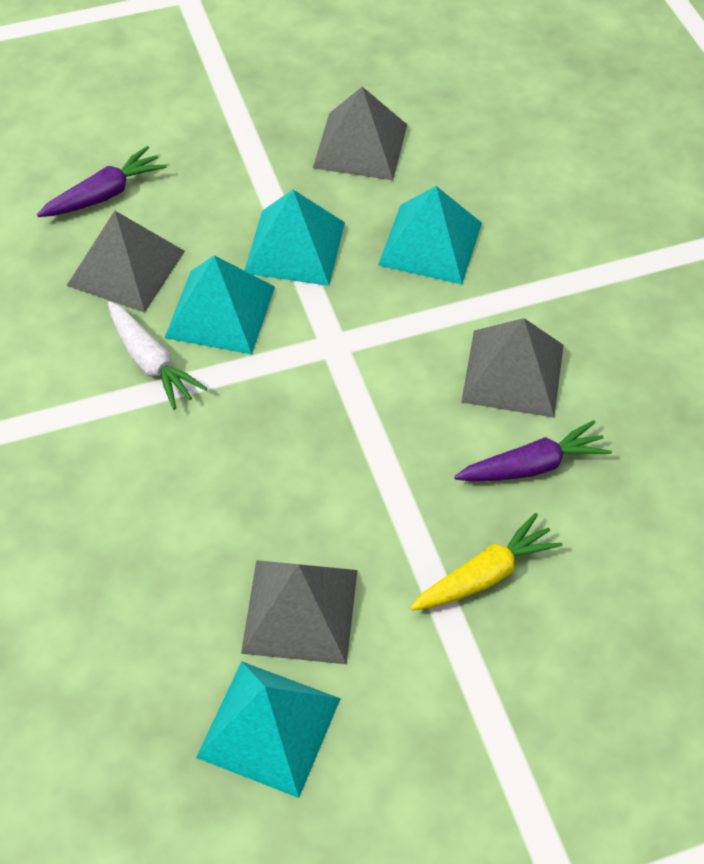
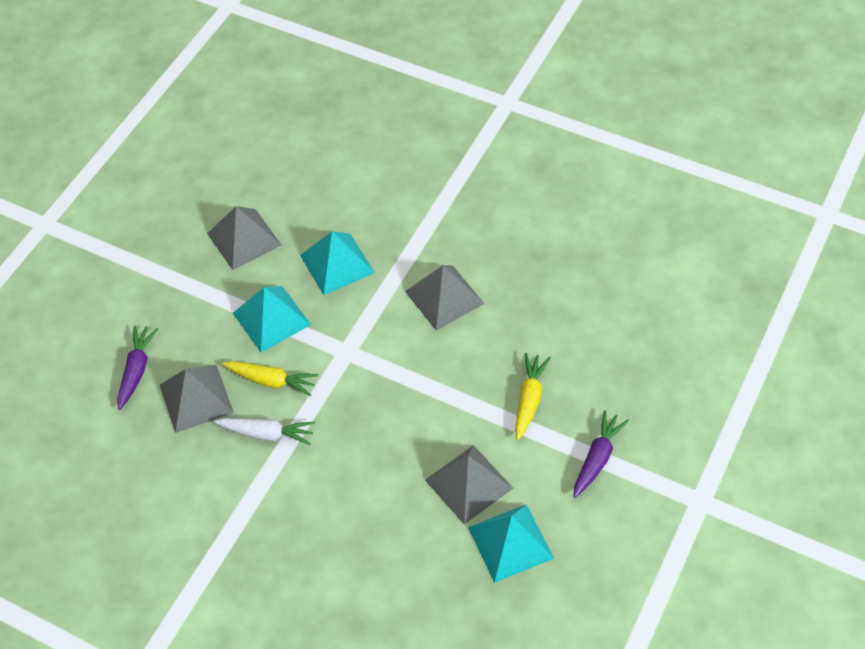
camera: 40 degrees left, 0 degrees up
(220, 312) = (272, 381): turquoise pyramid -> yellow carrot
(533, 465) = (498, 333): purple carrot -> purple carrot (597, 458)

